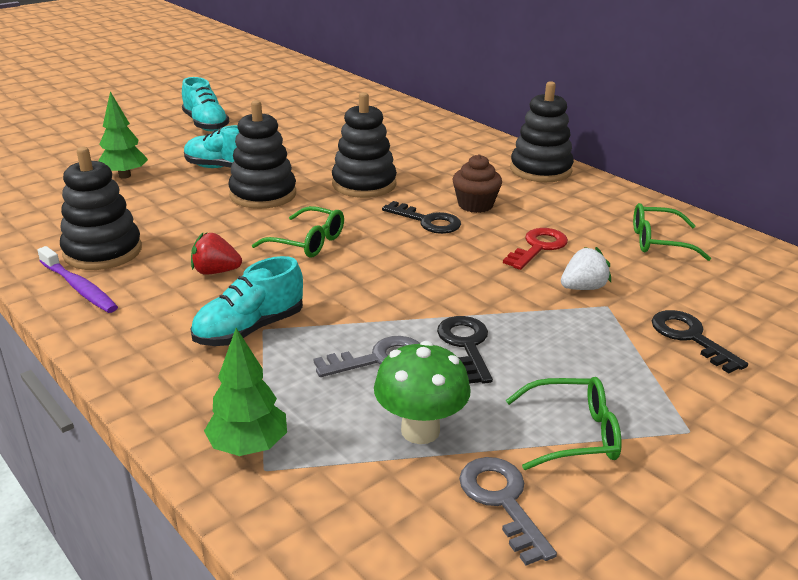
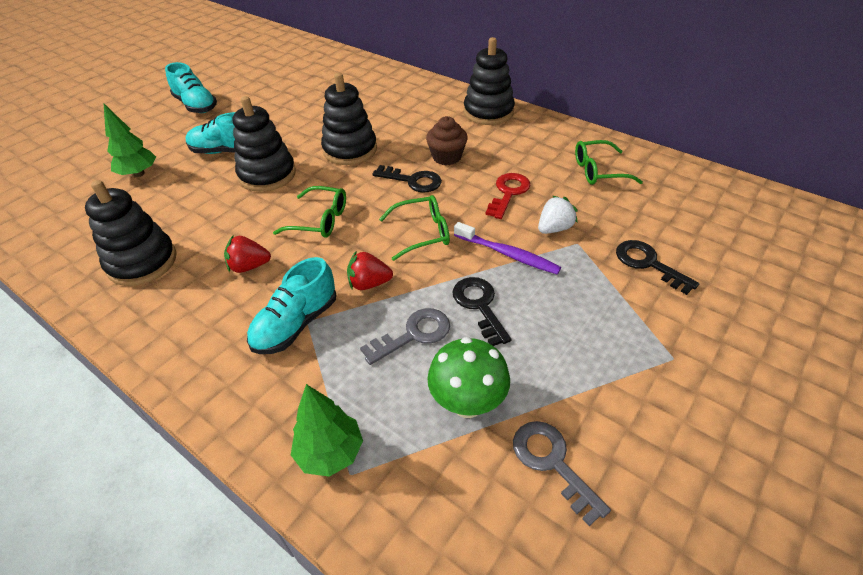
camera: 10 degrees left, 15 degrees up
(79, 287) = (132, 307): purple toothbrush -> purple toothbrush (508, 254)
(344, 306) = (369, 283): none -> red strawberry
(573, 434) = (587, 380): green glasses -> green glasses (422, 233)

